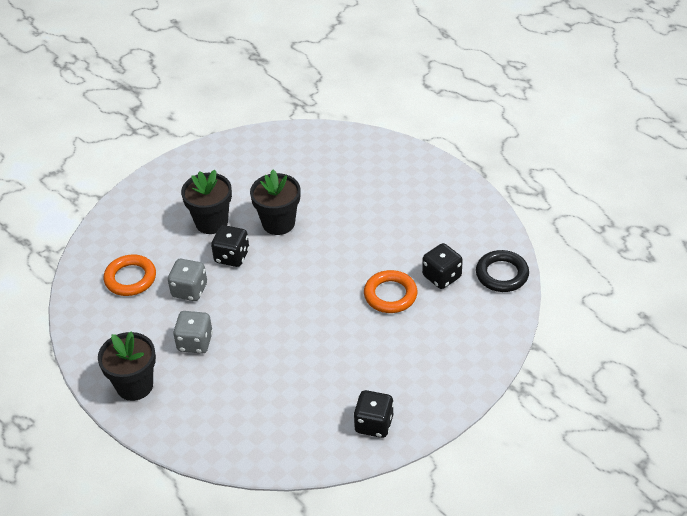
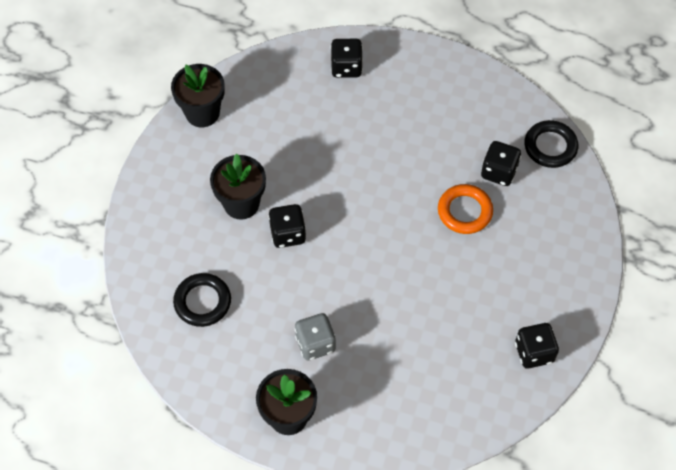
camera: 30 degrees left, 15 degrees up
(130, 278) = (202, 302): orange ring -> black ring
(189, 290) = (271, 289): grey dice -> none
(278, 223) = (309, 177): black flower pot -> black flower pot (202, 113)
(366, 157) = (346, 67): none -> black dice

